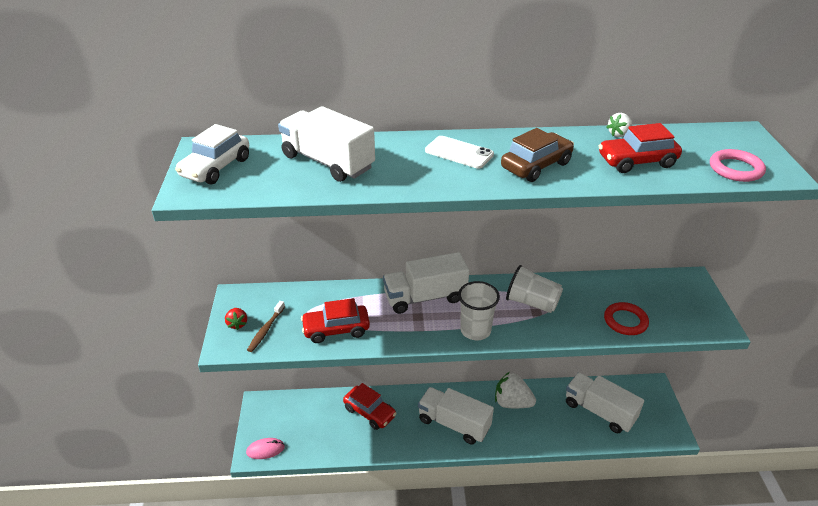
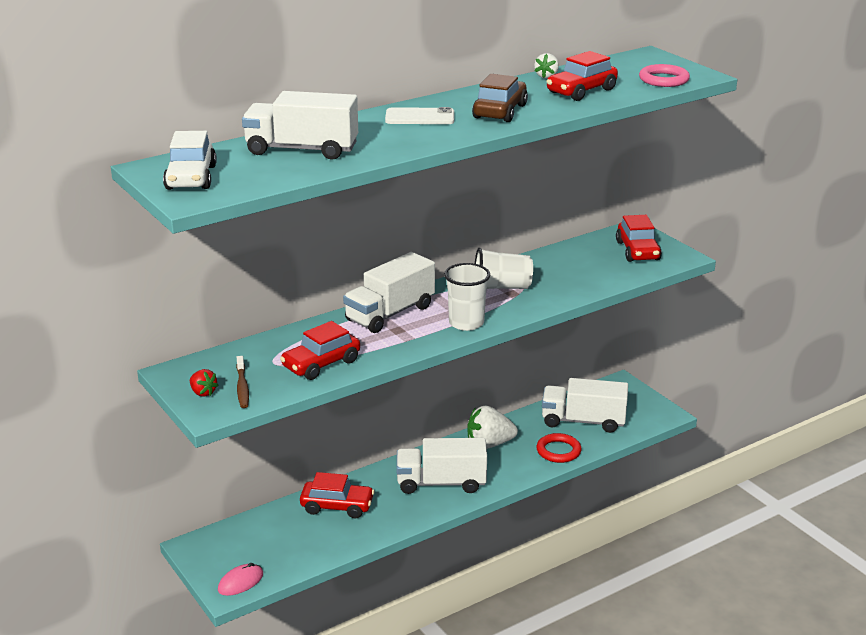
camera: 30 degrees left, 10 degrees down
(625, 321) = (599, 276): red ring -> red ring (558, 451)
(680, 304) = (637, 251): none -> red car

